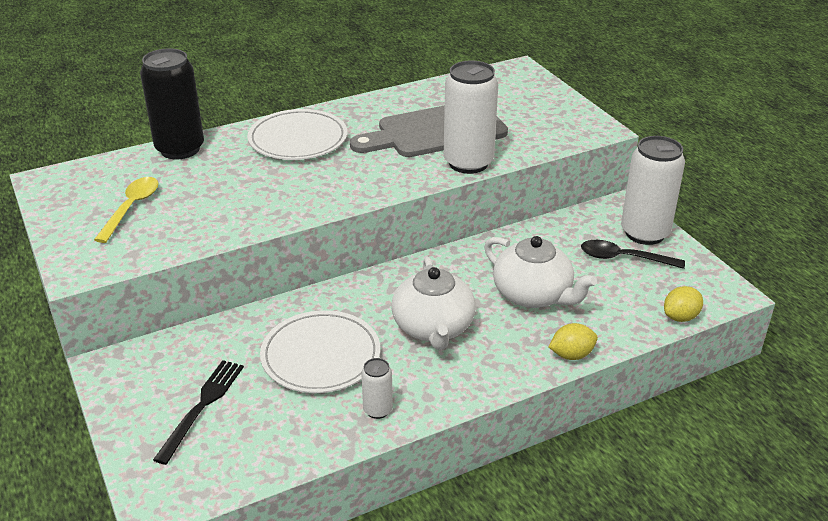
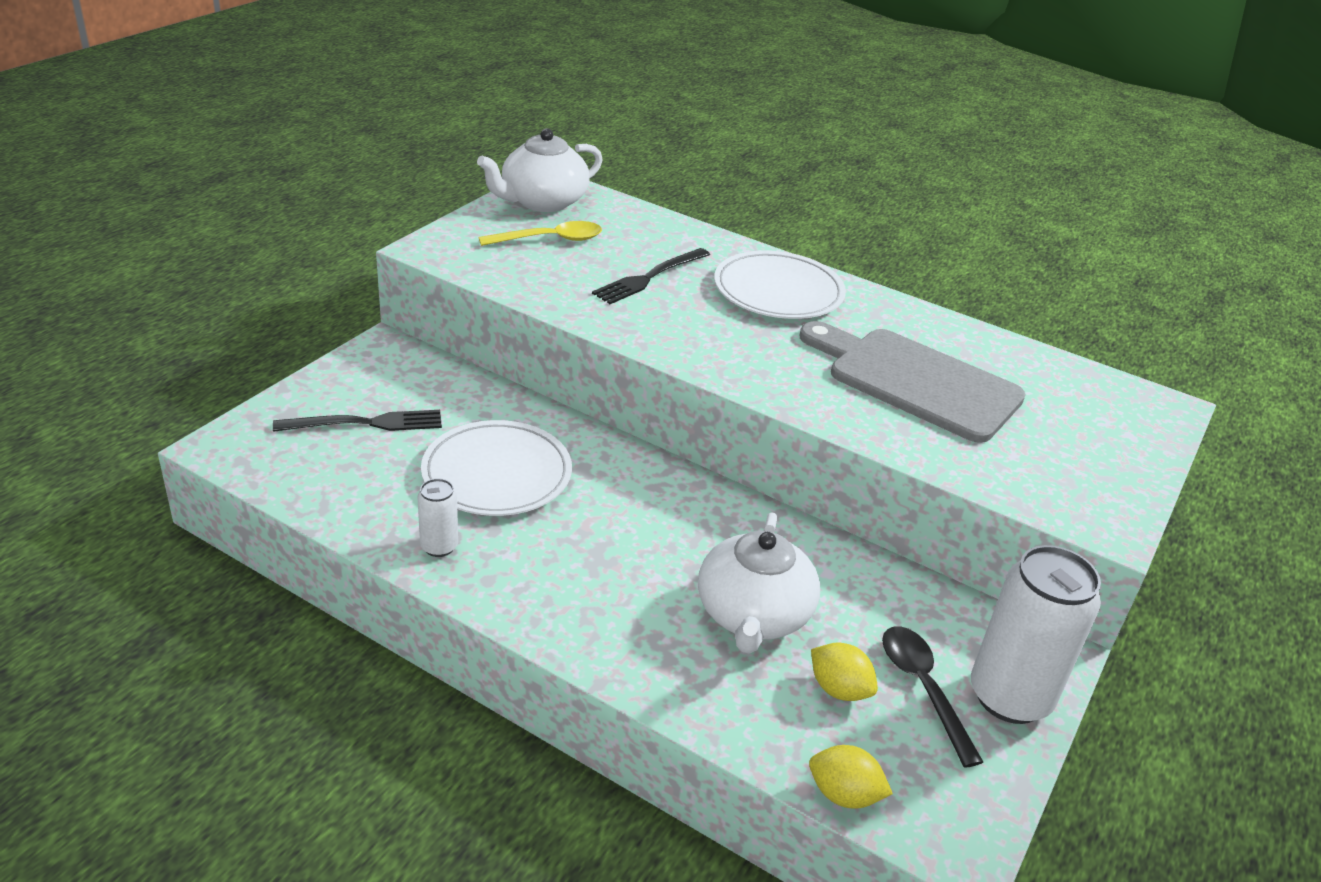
camera: 55 degrees right, 0 degrees up
(180, 149) = (677, 230): black can -> none
(229, 183) = (649, 277): none -> black fork
(433, 328) = (612, 544): white teapot -> white teapot (542, 202)
(468, 163) = (875, 428): white can -> none
(571, 355) = (660, 690): yellow lemon -> yellow lemon (839, 689)

